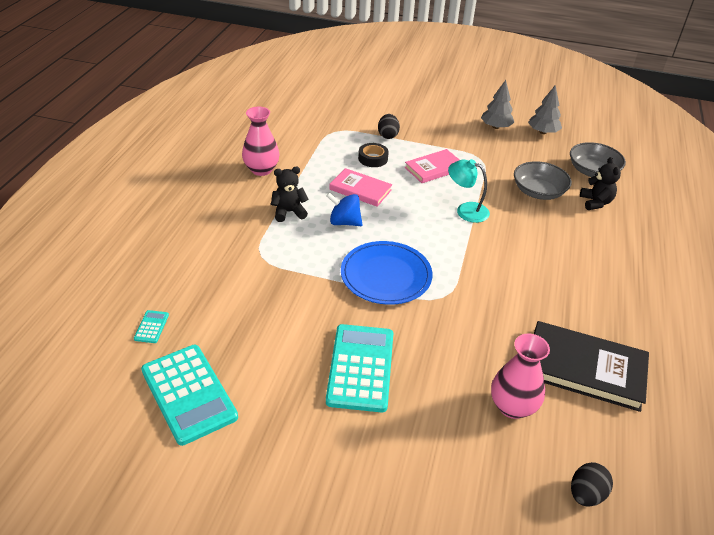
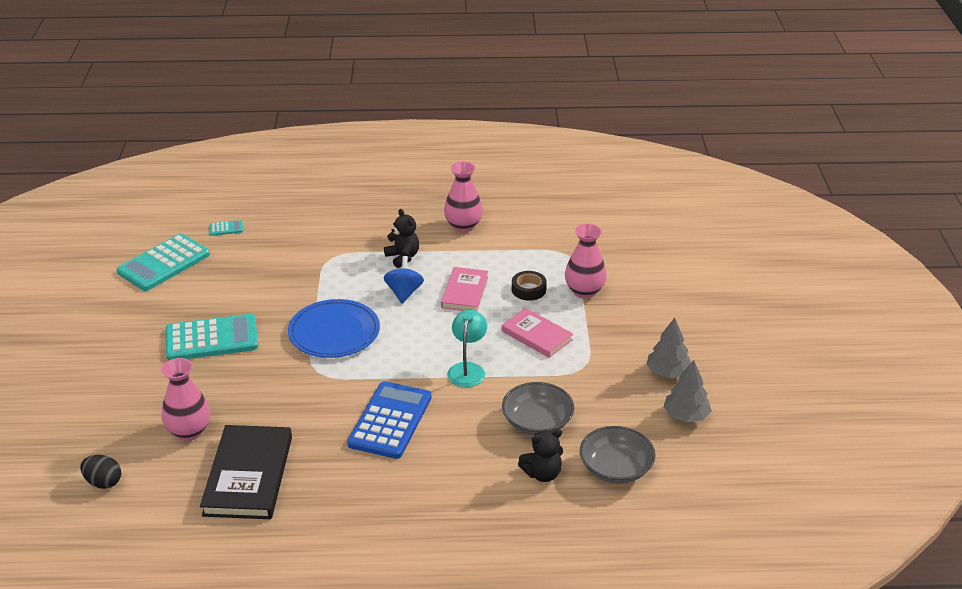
camera: 75 degrees right, 5 degrees down
(387, 135) = (584, 291): black egg -> pink vase
(522, 265) = (390, 420): none -> blue calculator

